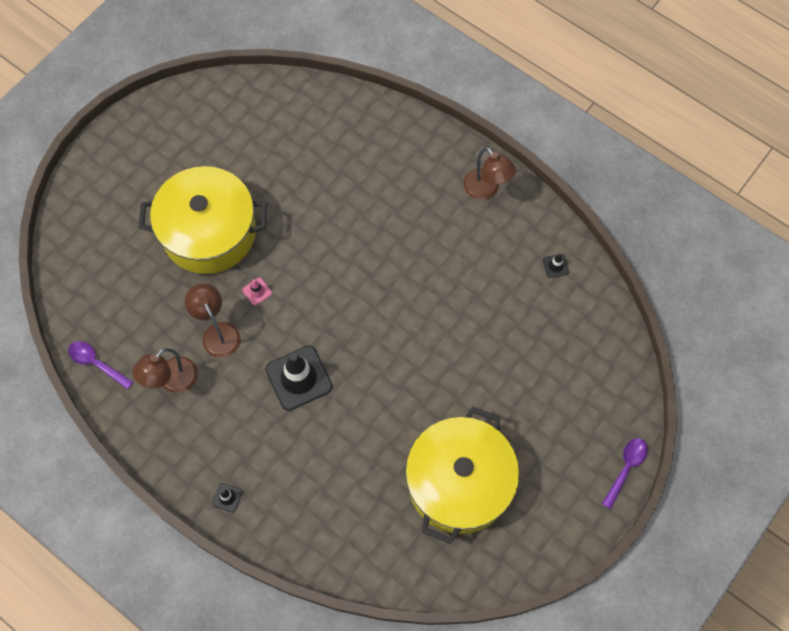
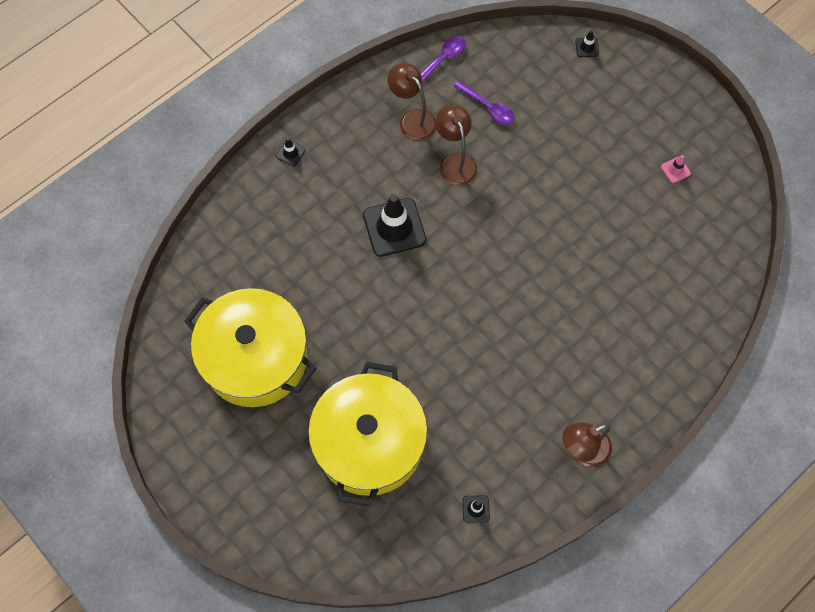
camera: 100 degrees right, 0 degrees up
(70, 228) = (587, 47): none -> black traffic cone
(209, 232) = (566, 165): yellow pot -> yellow pot (369, 443)
(218, 332) = (455, 162): brown lamp -> brown lamp turned 90 degrees counterclockwise
(257, 291) = (493, 201): pink traffic cone -> pink traffic cone (675, 170)
(626, 468) = (230, 529): purple spoon -> purple spoon (488, 107)

